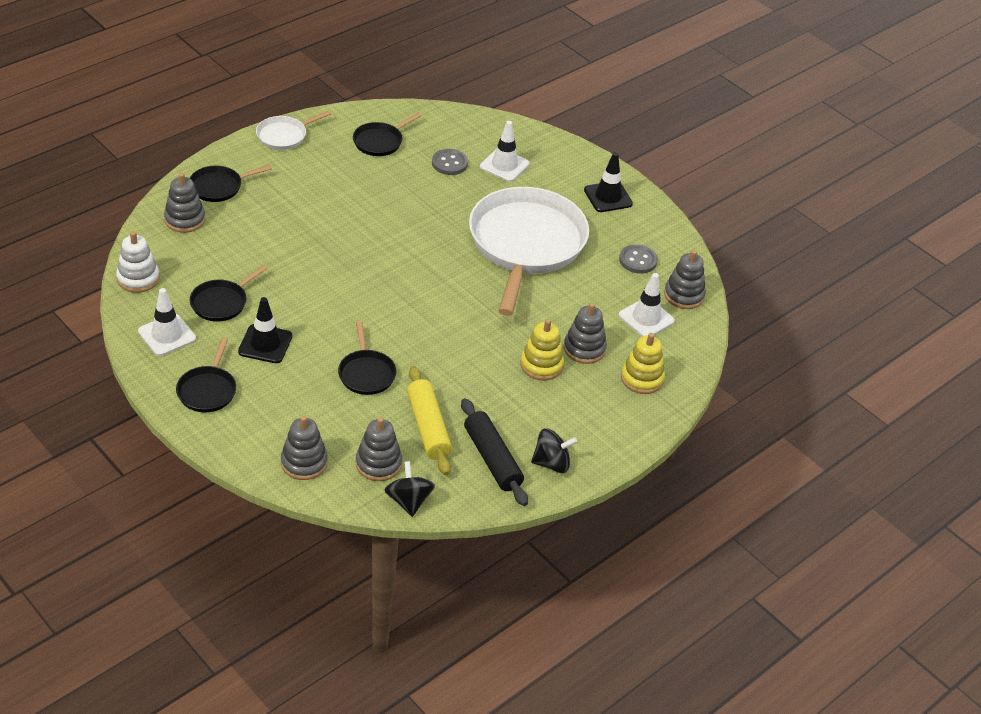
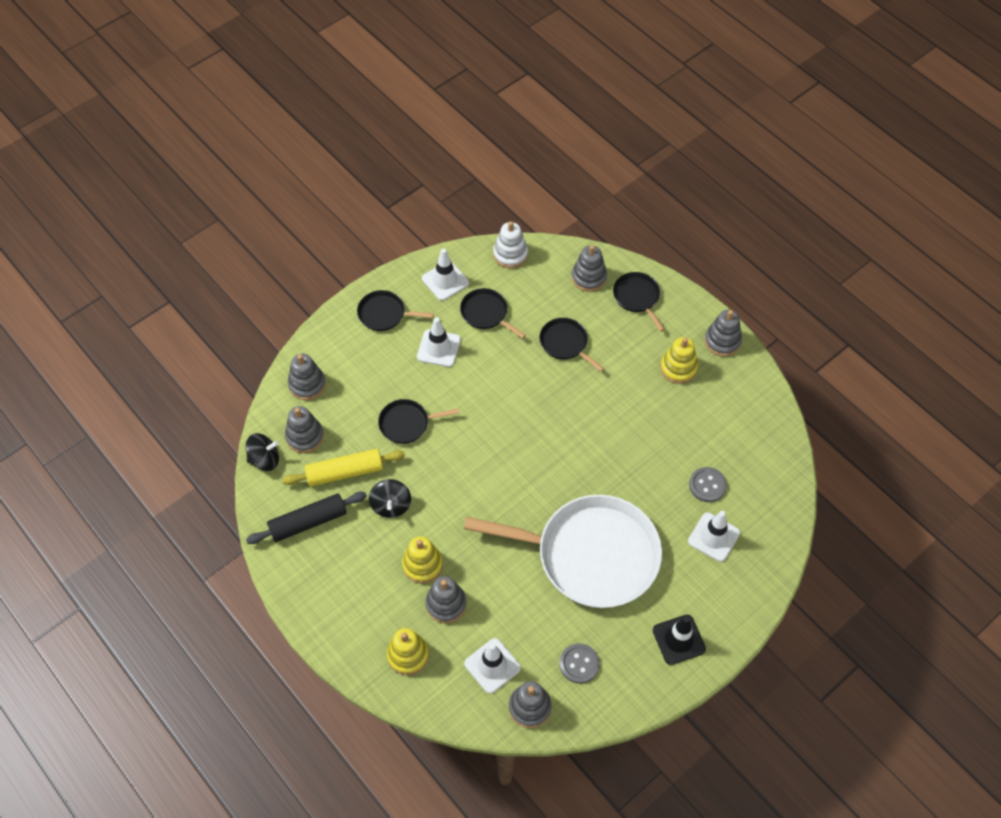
camera: 95 degrees right, 15 degrees up
(265, 344) = (438, 348): black traffic cone -> white traffic cone
(284, 136) = (722, 341): white pan -> grey stacking toy
(313, 167) = (678, 368): none -> yellow stacking toy
(380, 142) = (730, 422): black pan -> black pan (565, 343)
(551, 463) = (302, 570): black spinning top -> black spinning top (391, 505)

